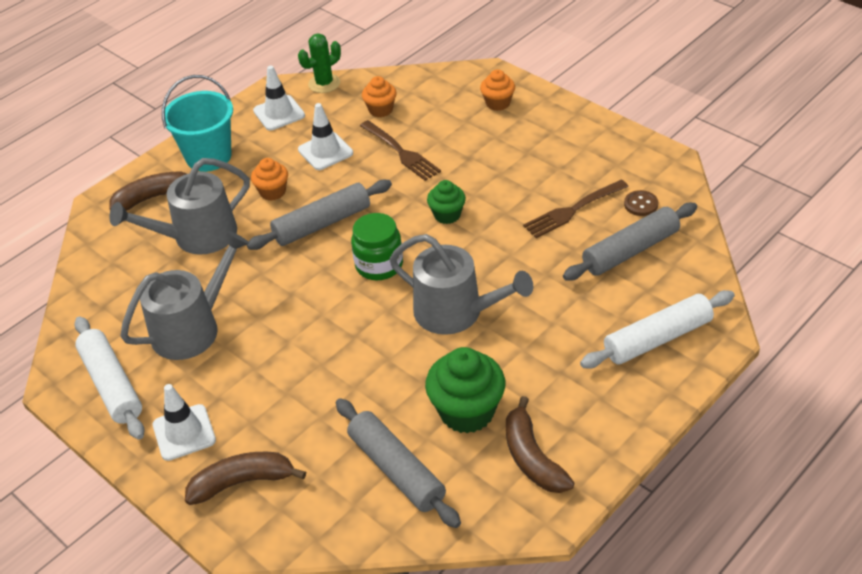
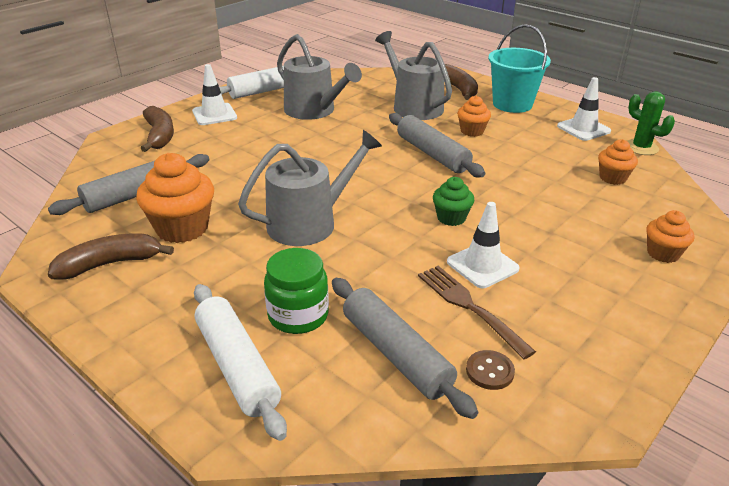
camera: 85 degrees right, 10 degrees down
(325, 151) = (534, 152): white traffic cone -> white traffic cone (482, 265)
(379, 265) = (377, 182): green jar -> green jar (298, 315)
(400, 152) = (546, 190): brown fork -> none
(456, 312) = (309, 223): grey watering can -> grey watering can turned 150 degrees counterclockwise
(467, 411) = (182, 228): green cupcake -> orange cupcake

